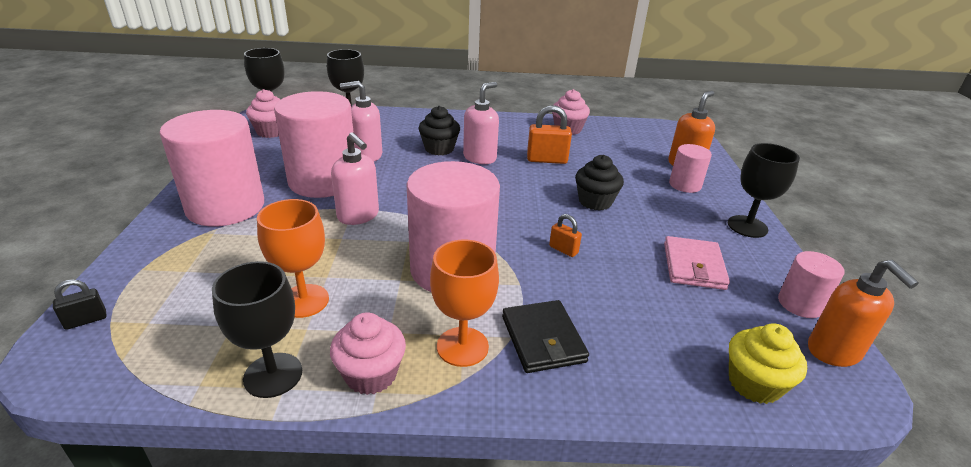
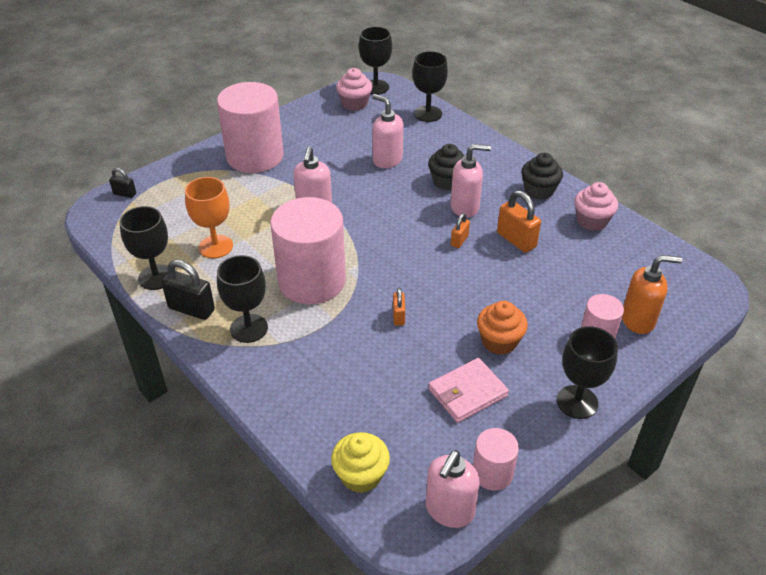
camera: 50 degrees right, 10 degrees up
(323, 181) = (330, 167): pink cylinder -> none
(371, 374) = (191, 309): pink cupcake -> black padlock
(462, 346) = (249, 328): orange goblet -> black goblet
(513, 178) = (459, 241): none -> orange padlock
(543, 339) = (292, 357): black wallet -> none
(595, 201) = (488, 298): black cupcake -> black cupcake (539, 191)
(649, 222) = (499, 341): none -> orange cupcake
(834, 352) = (449, 510): orange soap dispenser -> pink soap dispenser

